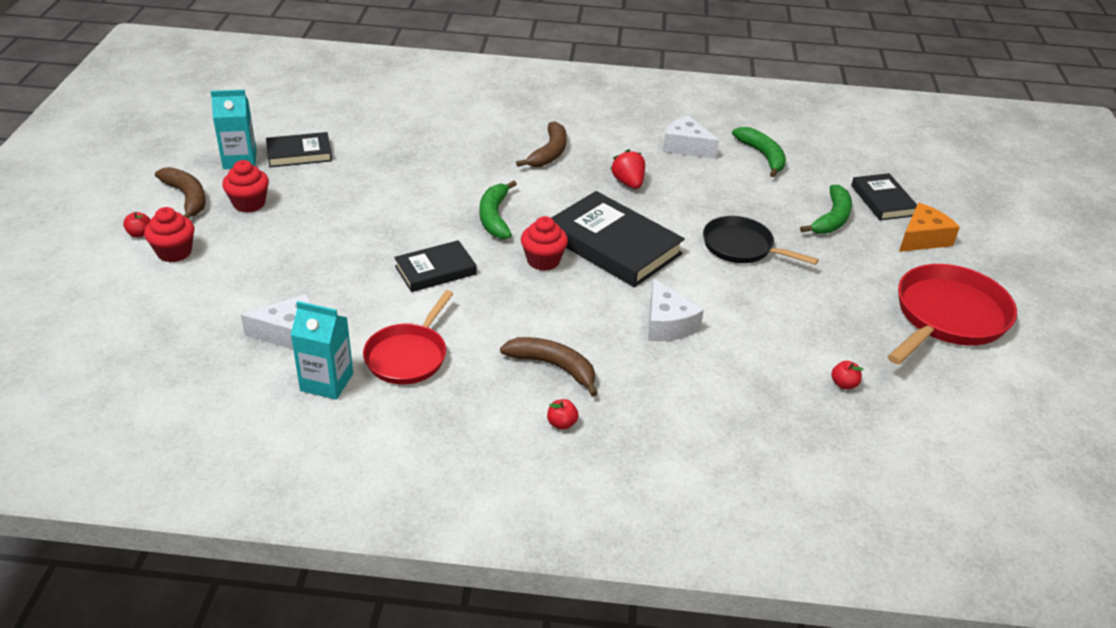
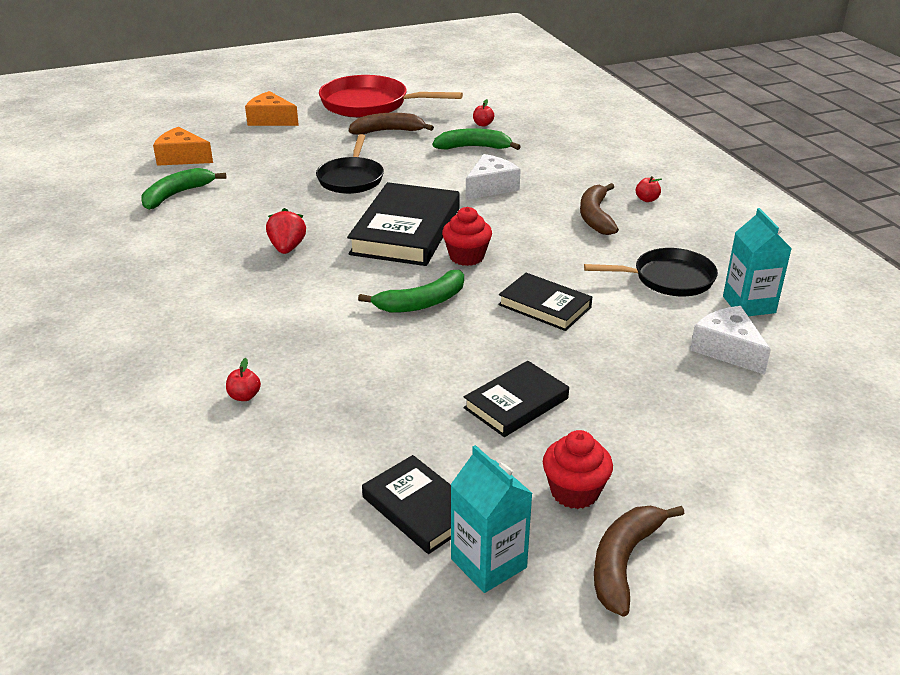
camera: 115 degrees left, 5 degrees down
(139, 234) = (737, 558): red apple -> red apple (244, 396)
(174, 252) = (728, 500): red cupcake -> none
(408, 356) = (668, 279): red pan -> black pan
(549, 153) = (259, 308): brown banana -> brown banana (388, 131)
(628, 183) = (287, 248): red strawberry -> red strawberry turned 135 degrees clockwise
(686, 147) = (185, 234): white cheese -> none
(832, 218) = (270, 152): green banana -> green banana (473, 147)
(843, 172) = (182, 158): none -> orange cheese
(883, 200) = (222, 138): black book -> black book (516, 403)

